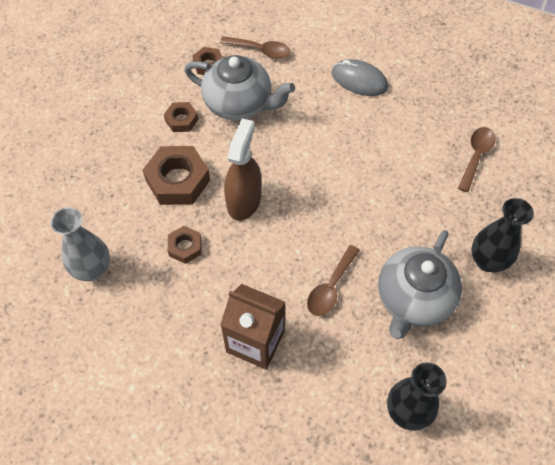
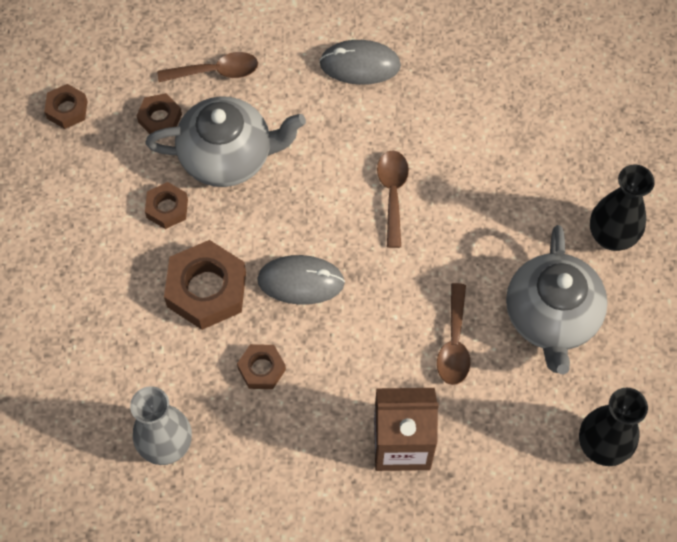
camera: 25 degrees left, 5 degrees up
(153, 39) = (67, 109): none -> brown nut
(244, 200) = (301, 281): brown spray bottle -> grey mouse
(476, 156) = (543, 111): brown spoon -> brown spoon (392, 193)

